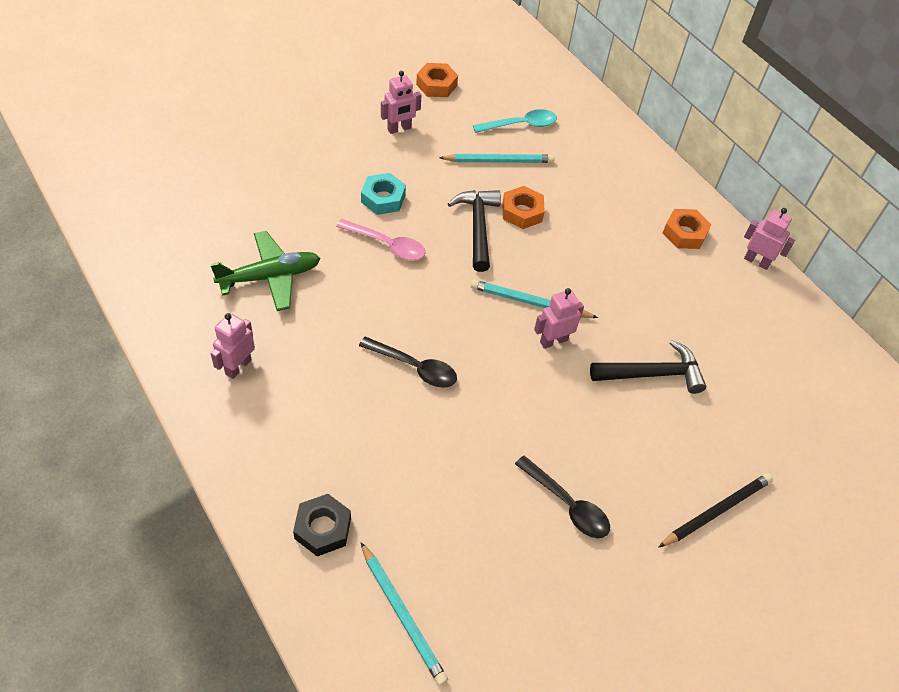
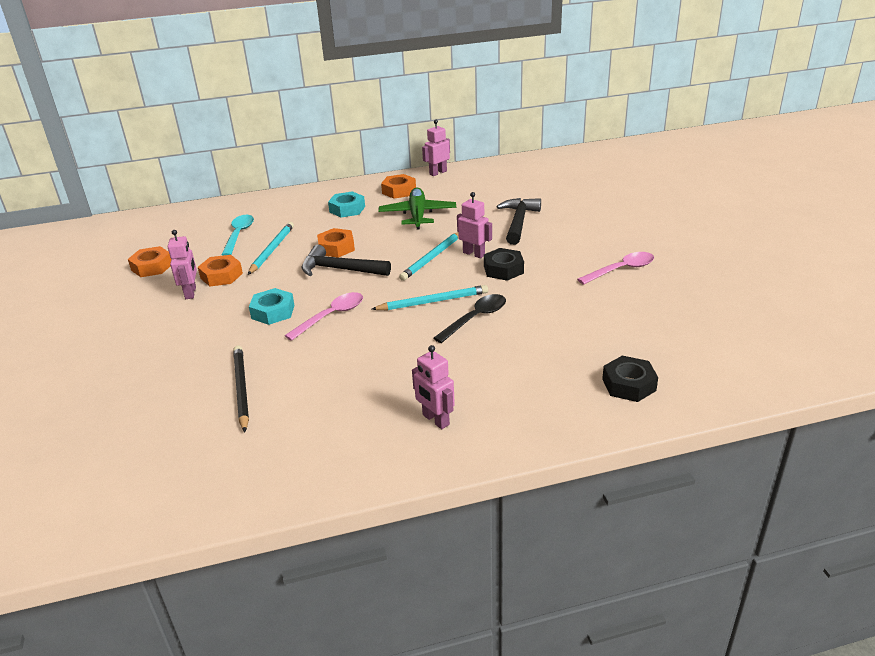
camera: 65 degrees left, 20 degrees down
(270, 277) = (330, 389): green plane -> green plane (417, 215)
(402, 614) = (711, 352): turquoise pencil -> turquoise pencil (432, 301)
(436, 139) = (221, 276): none -> orange nut
(526, 376) = (503, 269): none -> black nut
(553, 341) = (474, 254): pink robot -> pink robot turned 135 degrees clockwise
(567, 504) = (621, 270): black spoon -> pink spoon
(615, 197) = (347, 209): none -> turquoise nut
(716, 511) = (634, 219): black pencil -> black pencil (241, 389)

